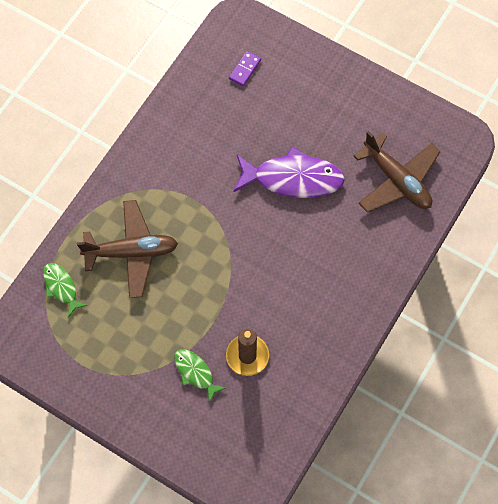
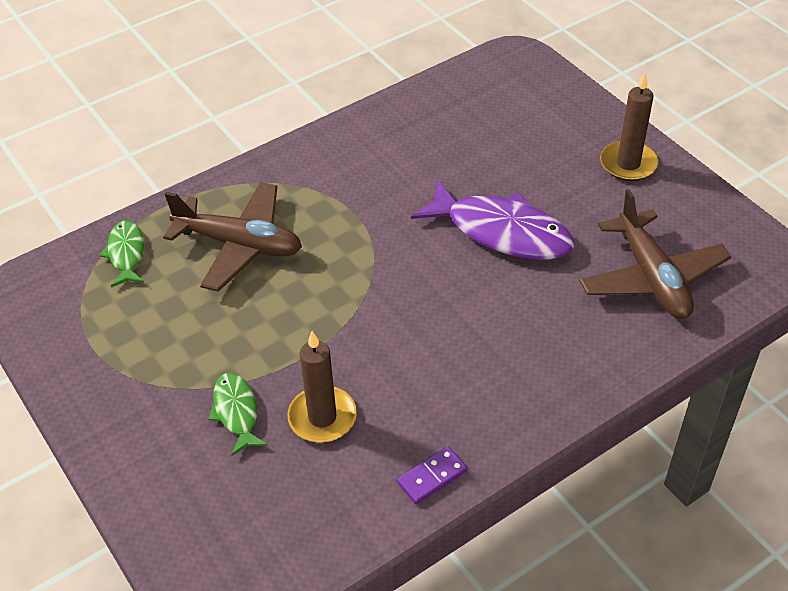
camera: 25 degrees right, 20 degrees down
(244, 69) = (498, 104): purple domino -> purple domino (432, 477)
(349, 92) = (628, 164): none -> brown candle

